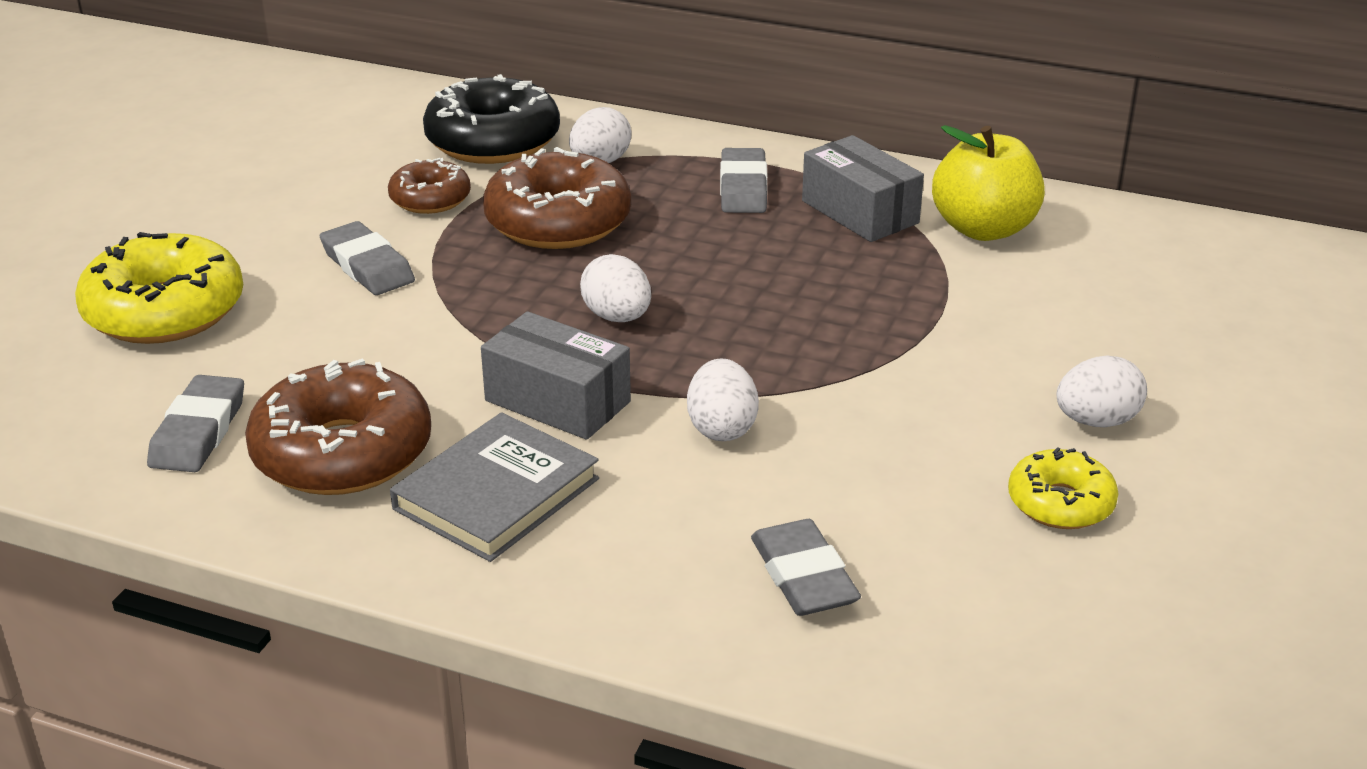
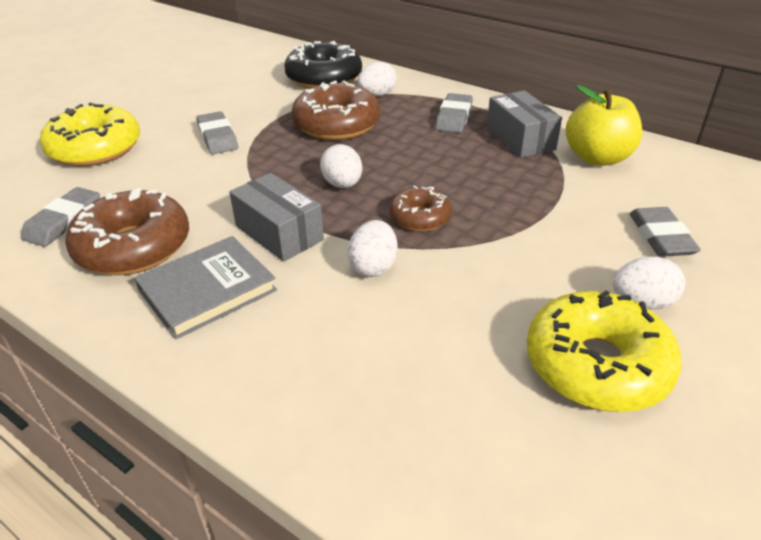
camera: 15 degrees right, 5 degrees up
(430, 199) = (273, 105): brown donut -> brown donut (420, 217)
(803, 576) = (381, 391): grey eraser -> grey eraser (661, 237)
(1060, 503) = (596, 365): yellow donut -> yellow donut, size x1.76

